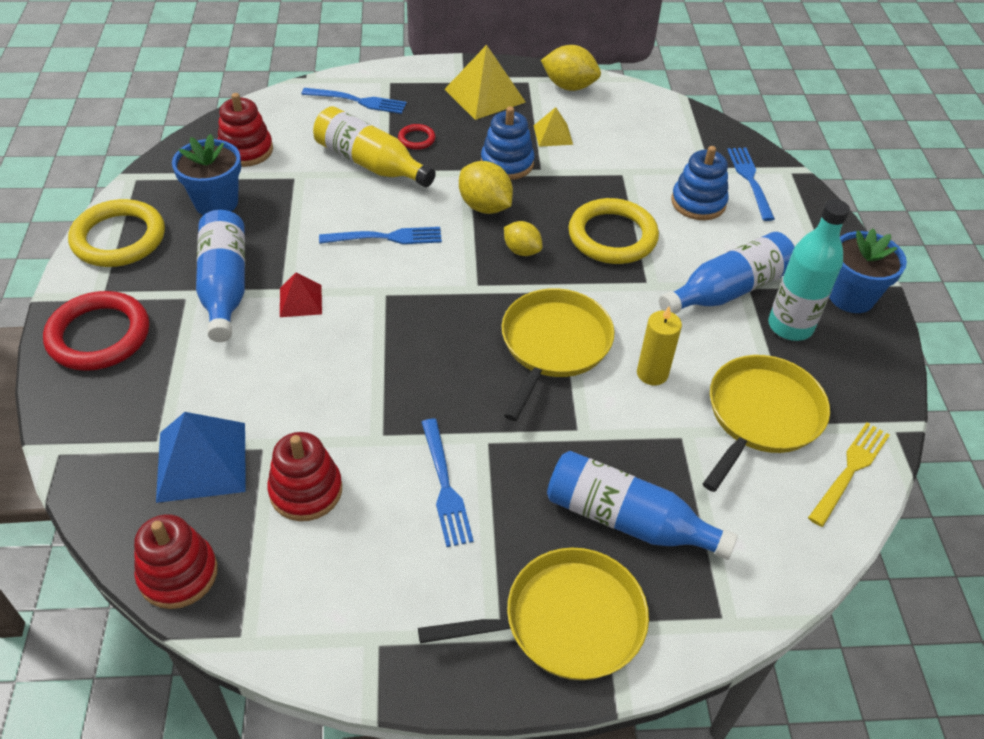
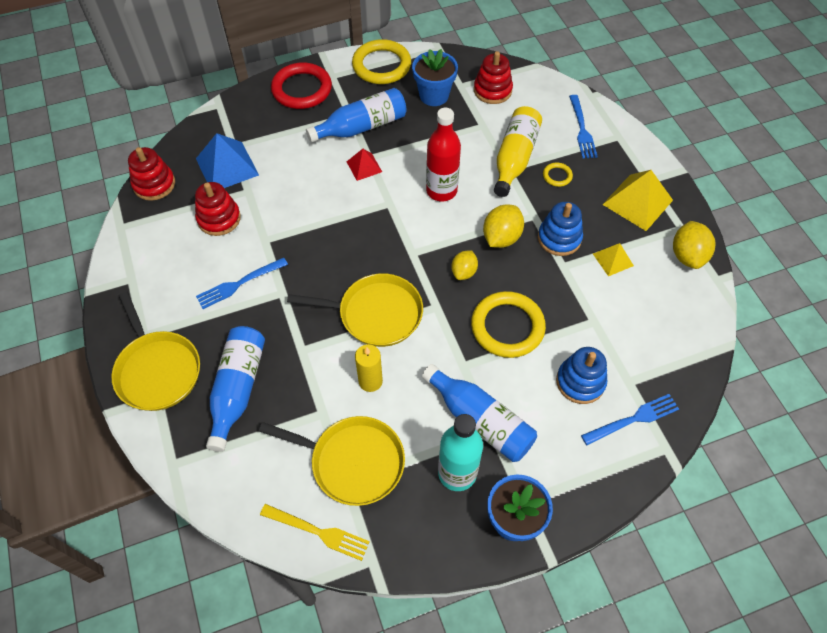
camera: 75 degrees right, 10 degrees up
(386, 237) = (441, 191): blue fork -> red bottle
(416, 139) = (557, 176): red ring -> yellow ring

